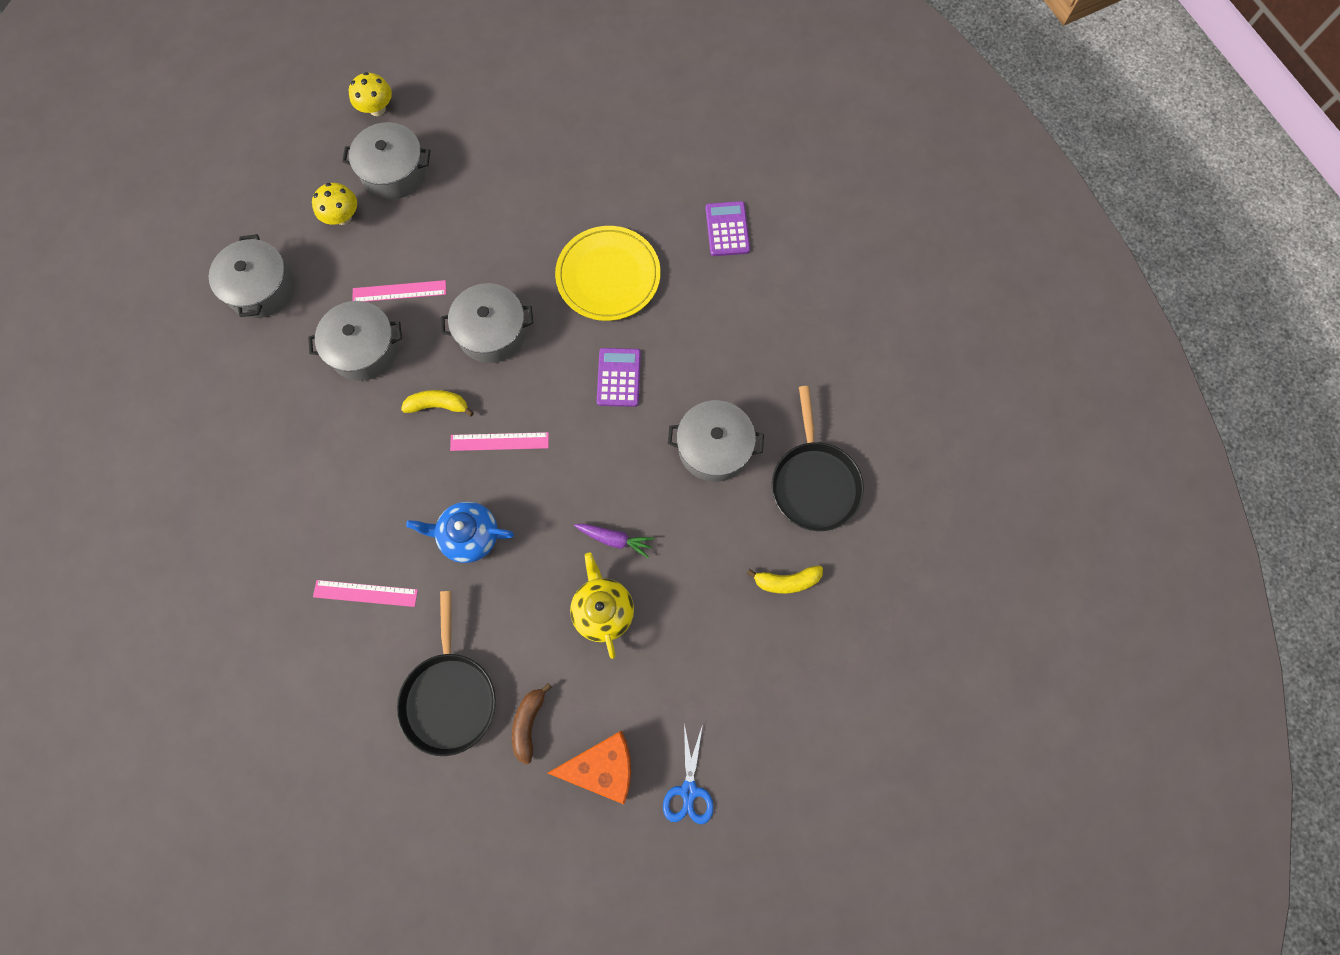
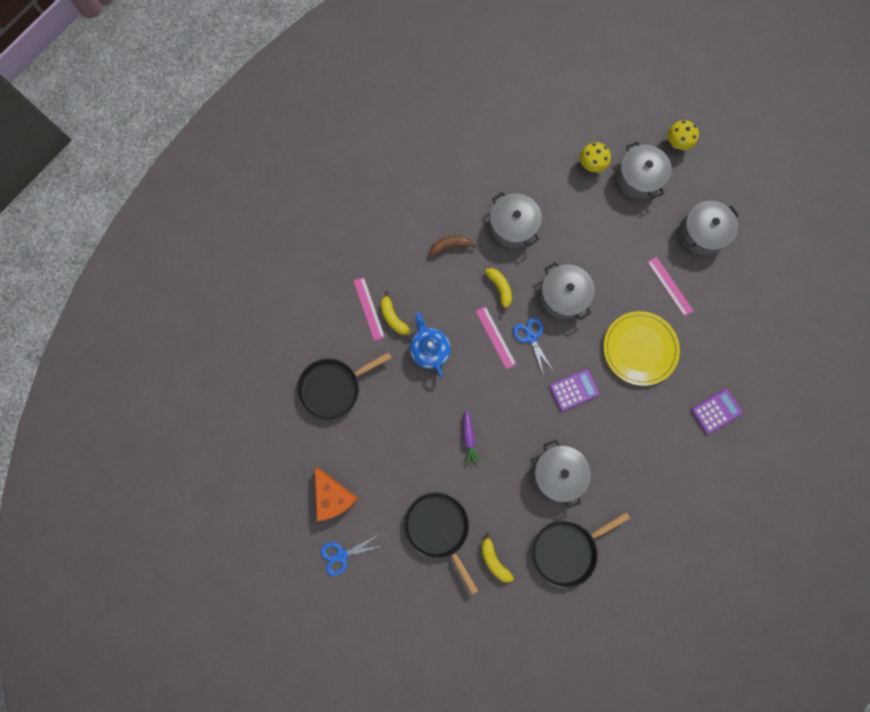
camera: 65 degrees right, 5 degrees up
(261, 288) = (520, 145): grey pot -> grey pot (702, 233)
(397, 565) = (393, 317): none -> yellow banana
(399, 291) = (560, 226): pink ruler -> pink ruler (670, 286)
(524, 397) = (531, 337): none -> blue scissors
(529, 723) = (338, 441): brown banana -> brown banana (450, 246)
(603, 610) = (423, 452): yellow teapot -> none
(713, 636) = (438, 528): none -> black pan

